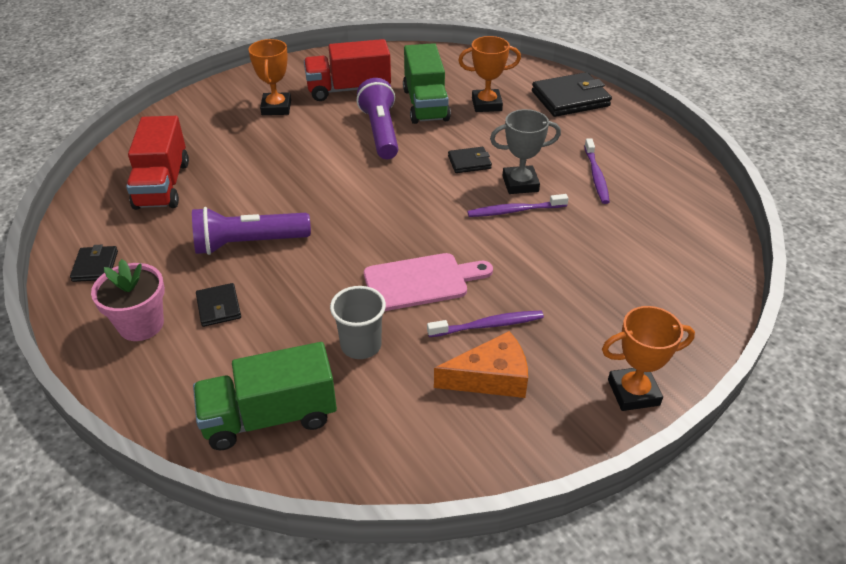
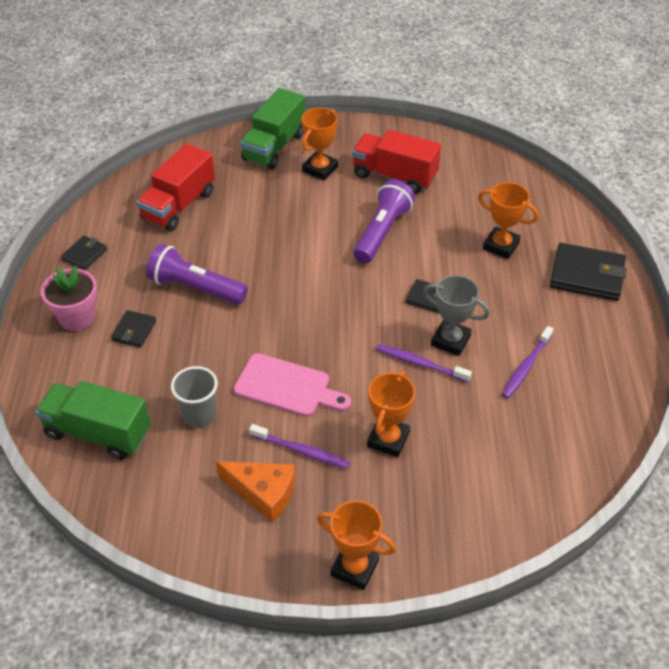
camera: 35 degrees right, 5 degrees up
(425, 104) = (446, 221): green truck -> green truck (274, 147)
(550, 278) = (388, 439): none -> orange trophy

